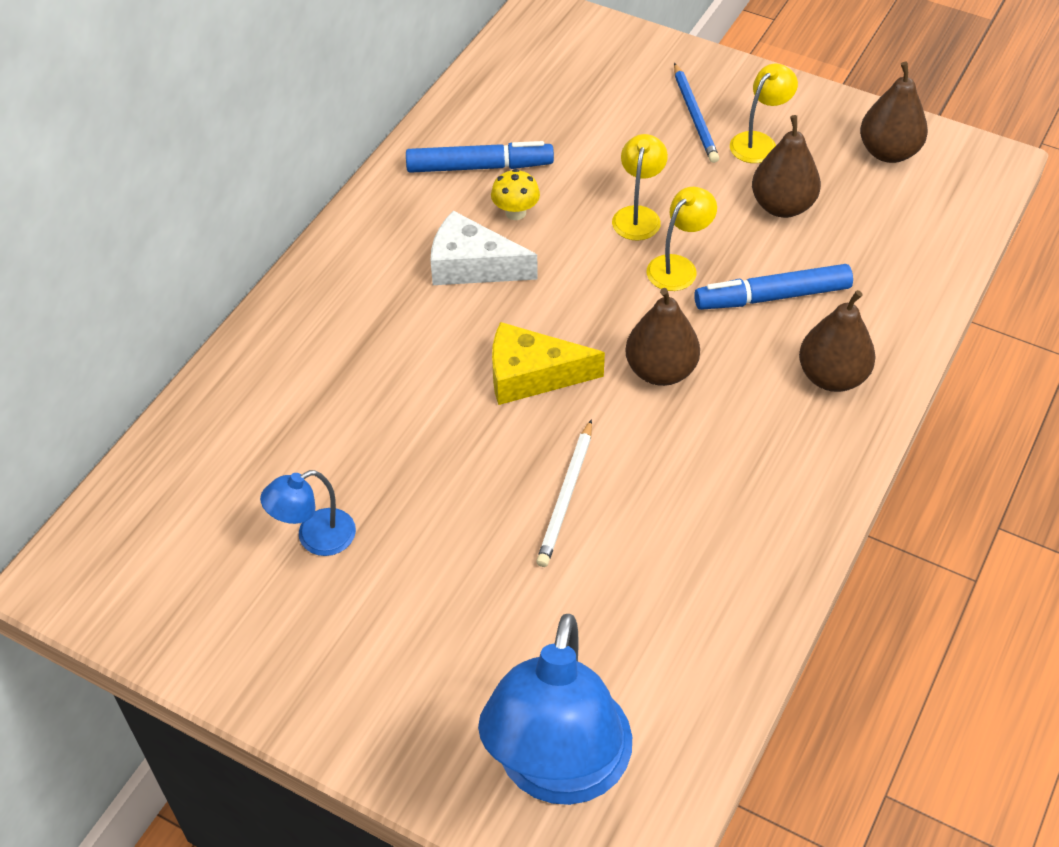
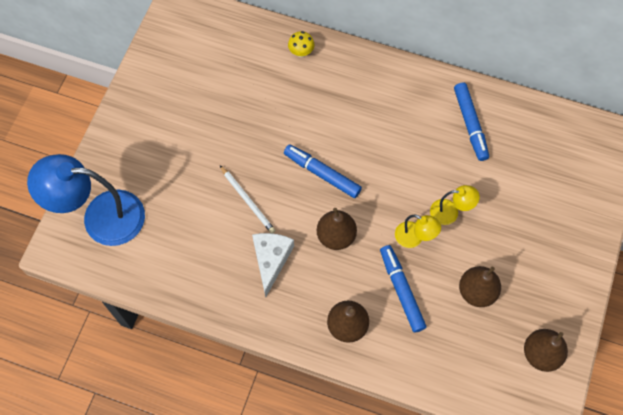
camera: 80 degrees right, 15 degrees up
(315, 538) = (210, 97): blue lamp -> none
(472, 265) = (393, 133): white cheese -> white cheese (271, 260)
(515, 212) = (438, 148): yellow mushroom -> yellow mushroom (301, 52)
(531, 375) = (322, 174): yellow cheese -> blue marker
(566, 496) = (248, 200): white pencil -> white pencil turned 135 degrees counterclockwise
(695, 116) = (544, 235): blue pencil -> none
(759, 142) = (530, 275): yellow lamp -> none

